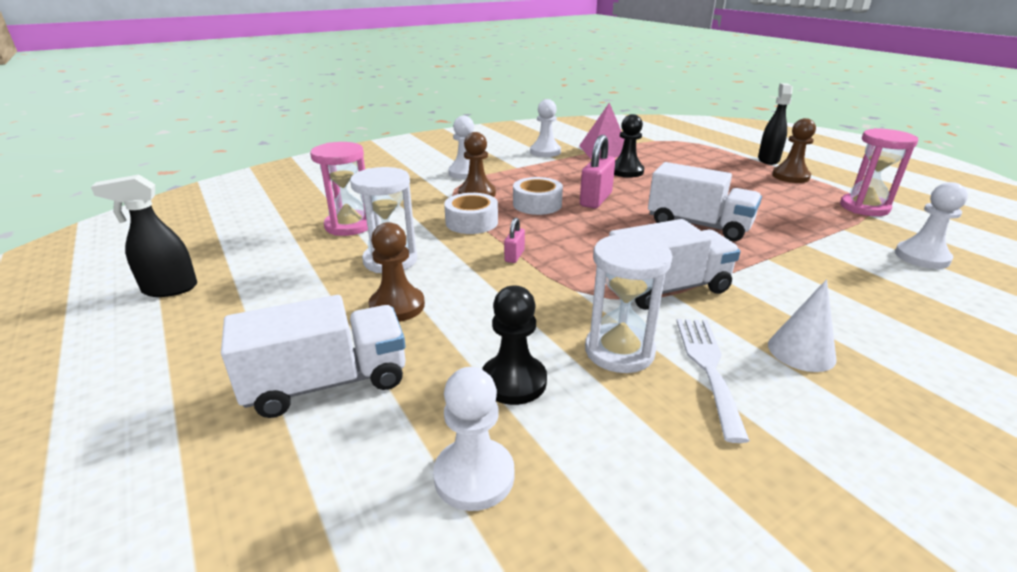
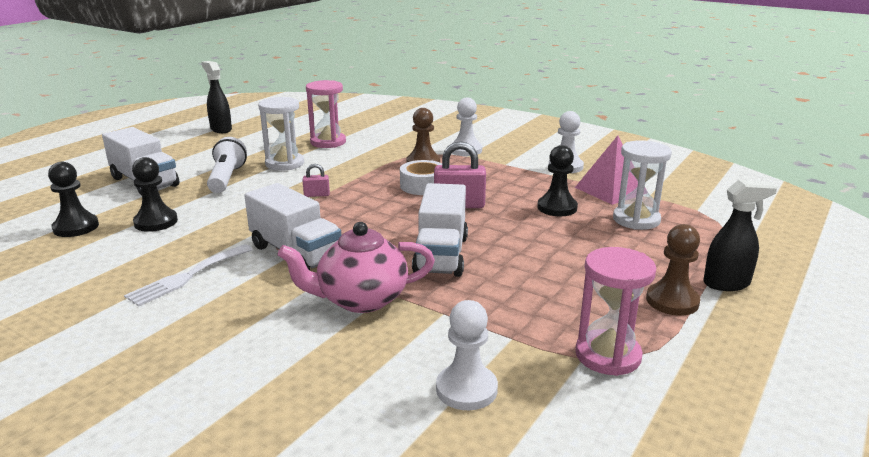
camera: 65 degrees right, 5 degrees down
(397, 306) = (227, 178): brown pawn -> white flashlight
(471, 222) = (365, 172): white tape -> none
(474, 476) = (76, 227): white pawn -> black pawn
(619, 351) = (197, 246): white hourglass -> white hourglass (636, 220)
(708, 367) = (187, 277): white fork -> white fork turned 150 degrees clockwise
(779, 272) = (361, 299): none -> pink teapot
(801, 351) = (220, 311): white cone -> none

